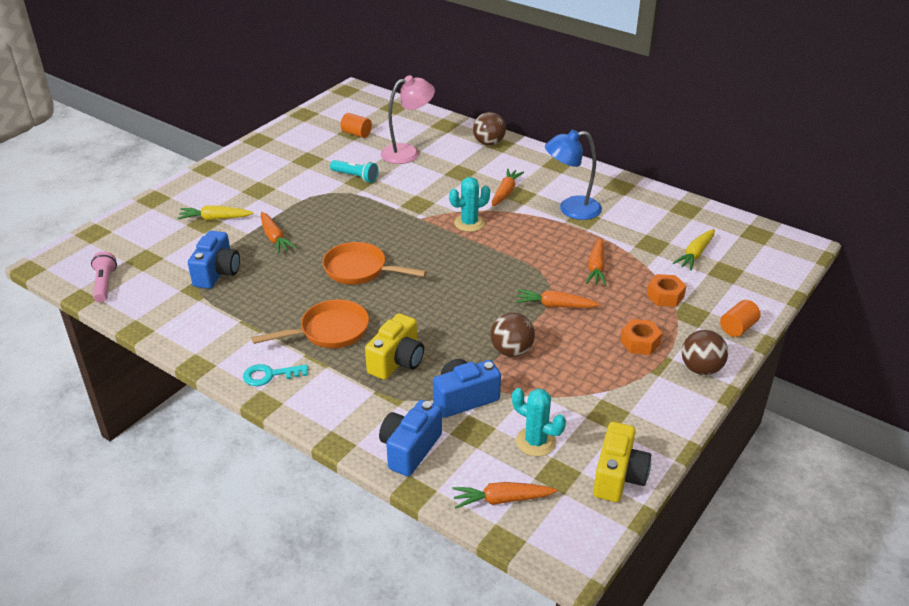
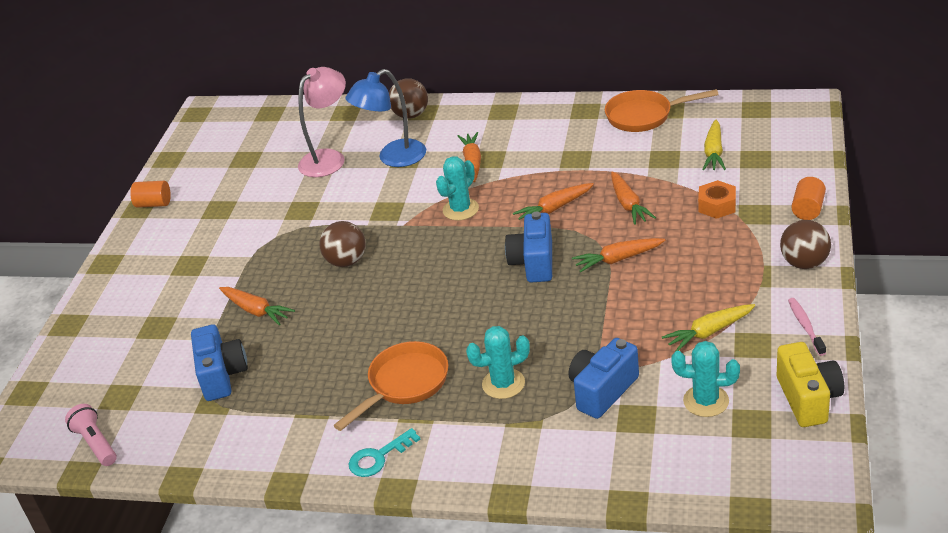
camera: 20 degrees left, 0 degrees up
(215, 219) = (165, 317): yellow carrot -> yellow carrot (709, 332)
(355, 177) = (292, 207): turquoise flashlight -> none
(356, 134) = (251, 159): orange cylinder -> orange cylinder (154, 204)
(360, 270) = (383, 306): orange pan -> orange pan (644, 116)
(397, 361) = (503, 384): yellow camera -> turquoise cactus
(410, 449) = (589, 464): blue camera -> blue camera (533, 262)
(502, 500) = (718, 471): orange carrot -> orange carrot (554, 208)
(511, 351) = (611, 323): brown ball -> brown ball (346, 261)
(571, 209) = (555, 154): blue lamp -> blue lamp (393, 158)
(640, 342) = (728, 261): orange nut -> none
(662, 418) = (805, 326): none -> pink toothbrush

